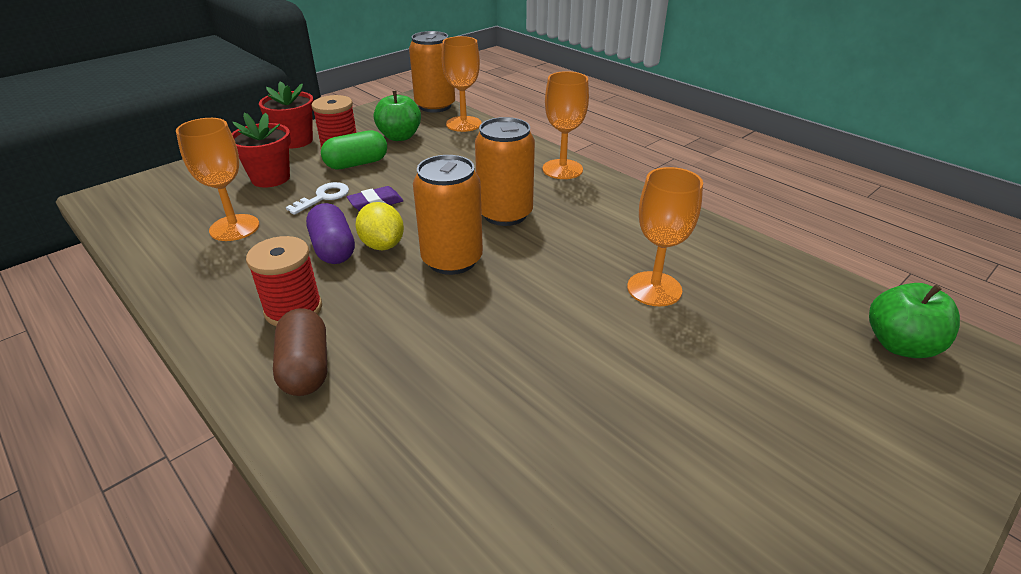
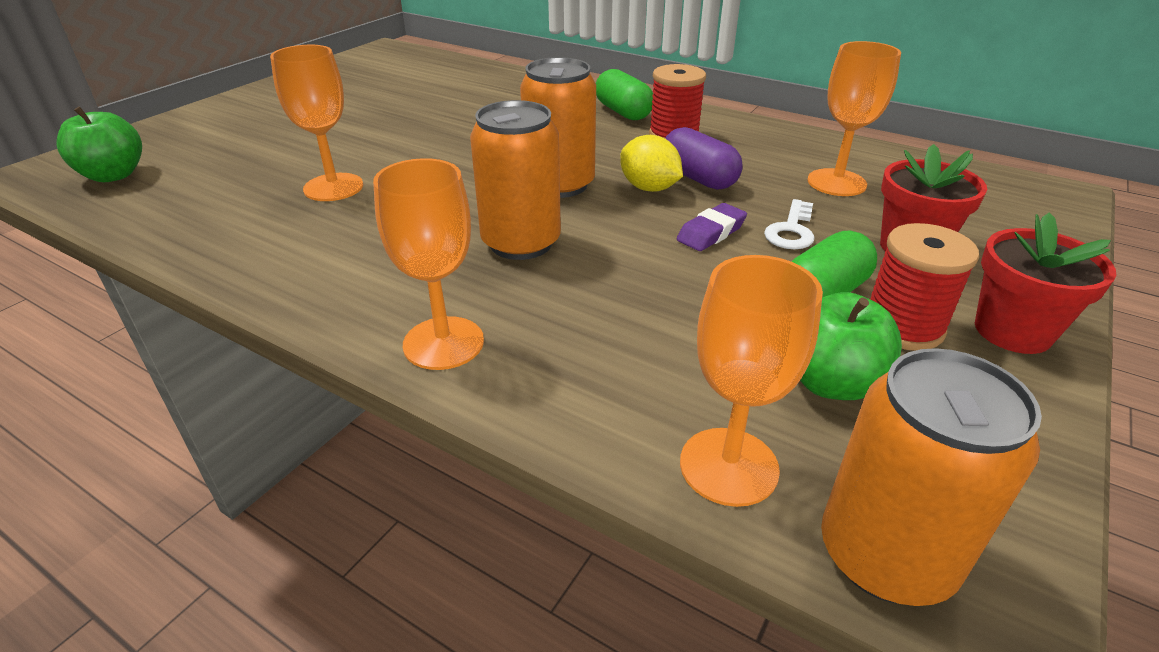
camera: 165 degrees right, 0 degrees up
(305, 368) = (623, 112): brown capsule -> green capsule

